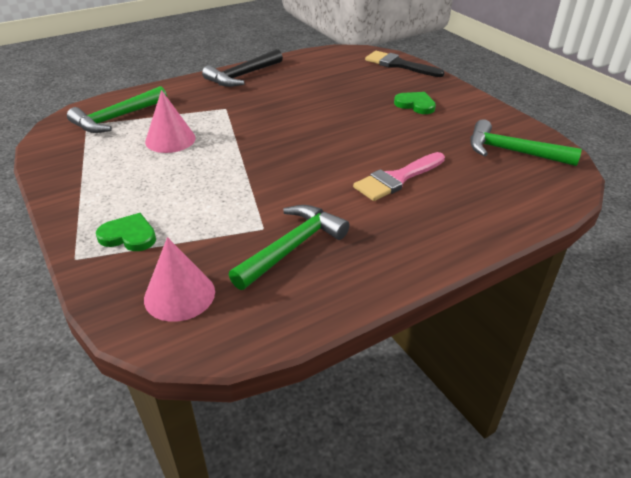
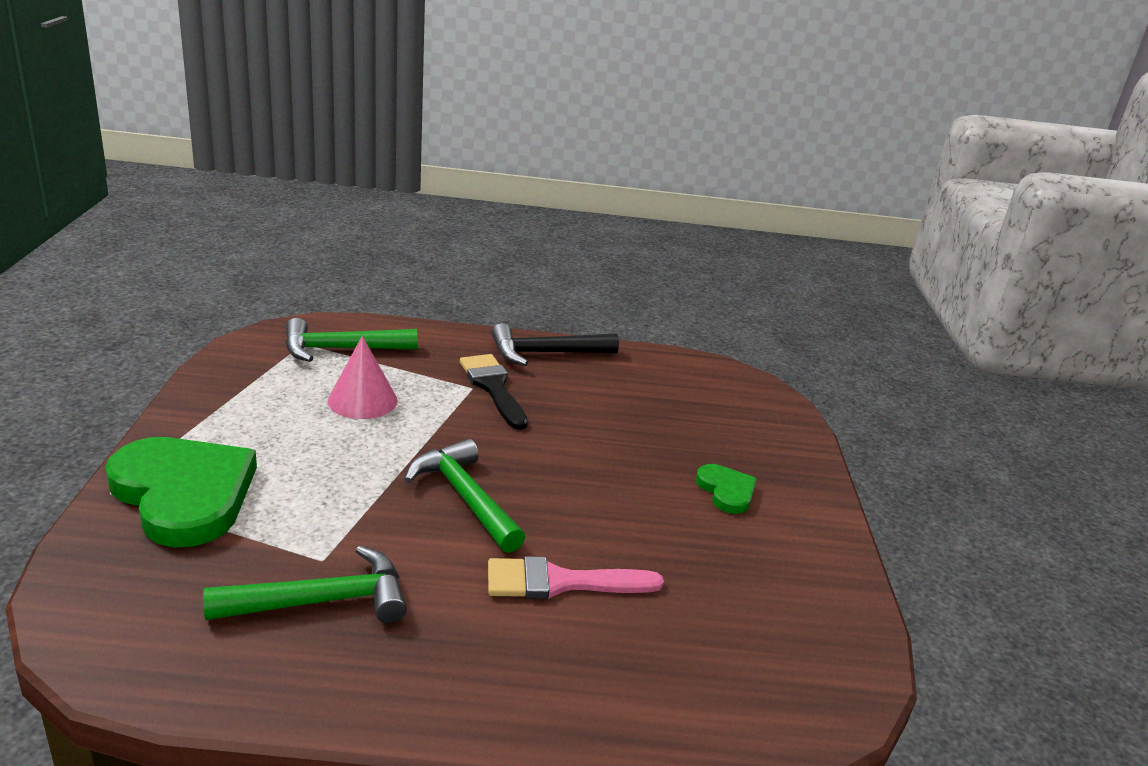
camera: 30 degrees right, 10 degrees down
(129, 236) = (184, 494): green heart -> green heart, size x2.11
(179, 295) = (145, 588): pink cone -> none
(399, 65) = (780, 422): black brush -> black brush (493, 387)
(512, 151) = (782, 628): green hammer -> green hammer (465, 497)

